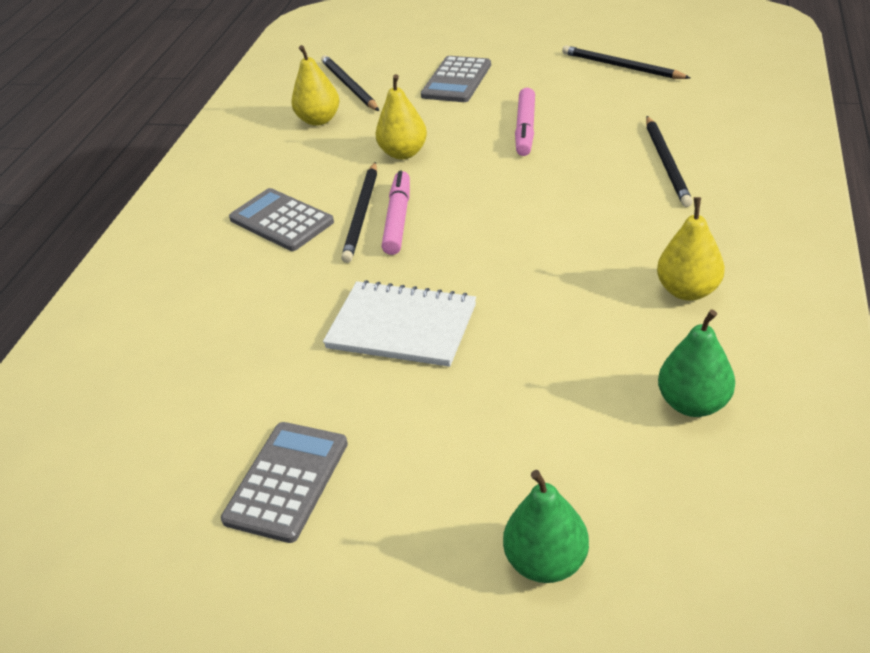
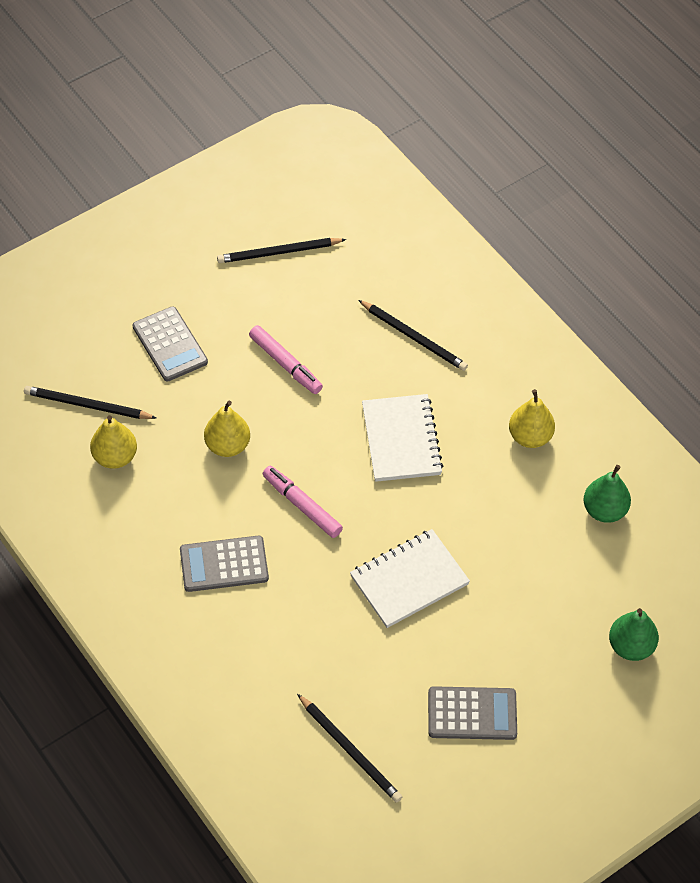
camera: 55 degrees left, 15 degrees up
(287, 481) = (472, 713): grey calculator -> grey calculator turned 120 degrees clockwise
(362, 214) = (272, 519): black pencil -> black pencil (350, 750)
(551, 223) = (401, 440): none -> white notebook

